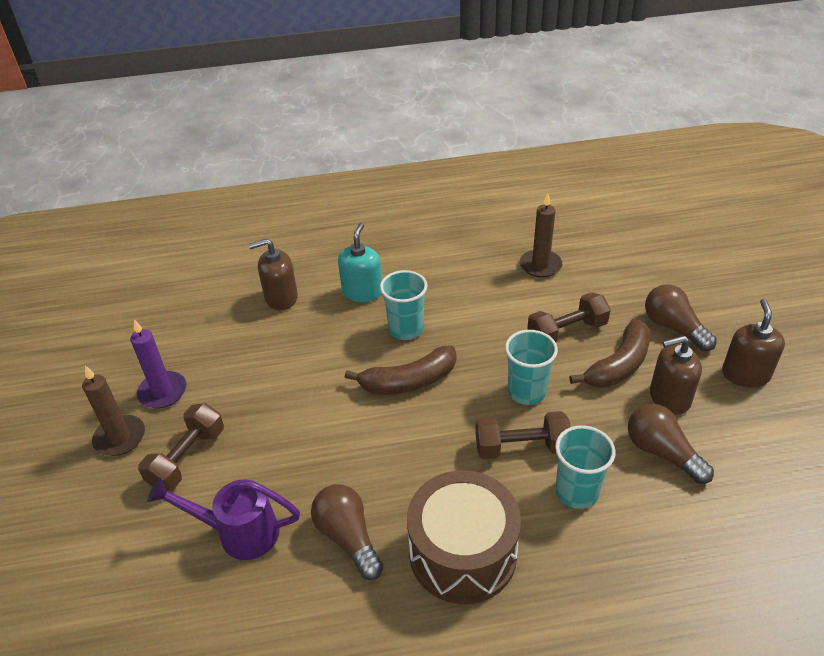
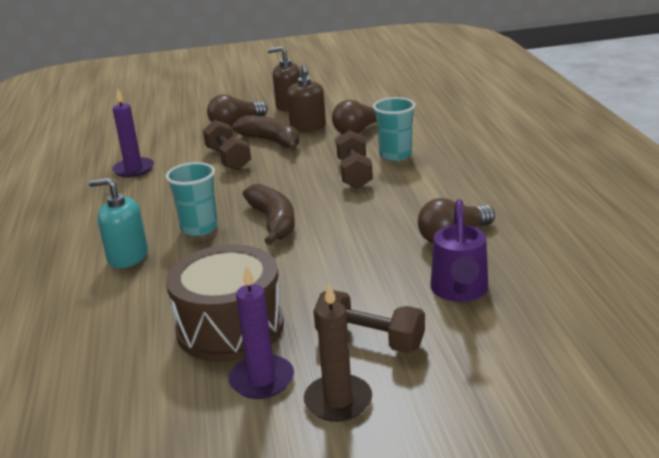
camera: 90 degrees left, 15 degrees down
(281, 298) = (112, 311): brown soap dispenser -> none
(463, 553) = (456, 191): brown drum -> brown drum (230, 328)
(526, 392) = (295, 172): turquoise cup -> none
(540, 265) = (134, 169): brown candle -> purple candle

